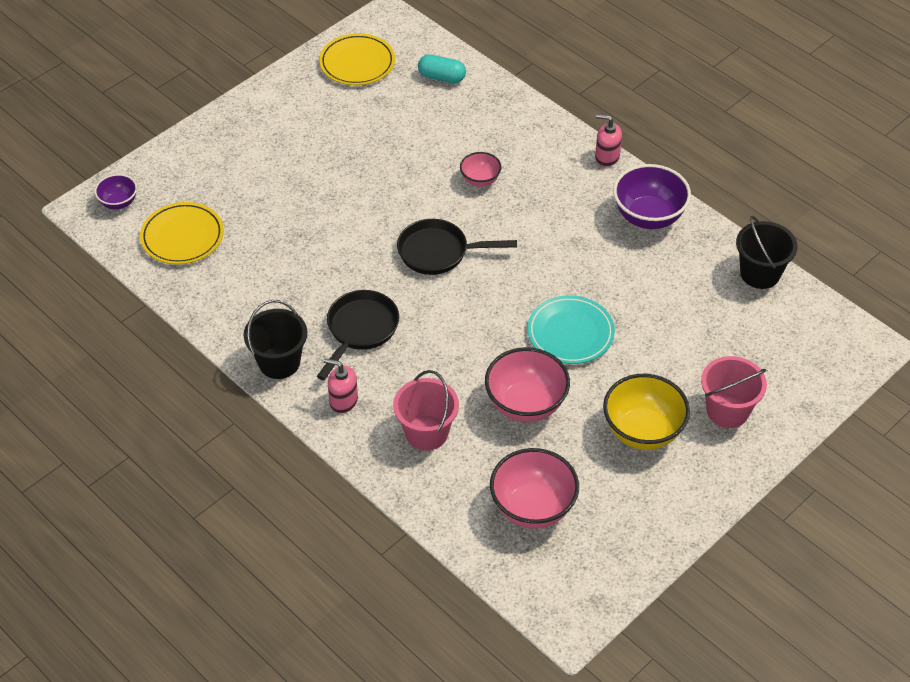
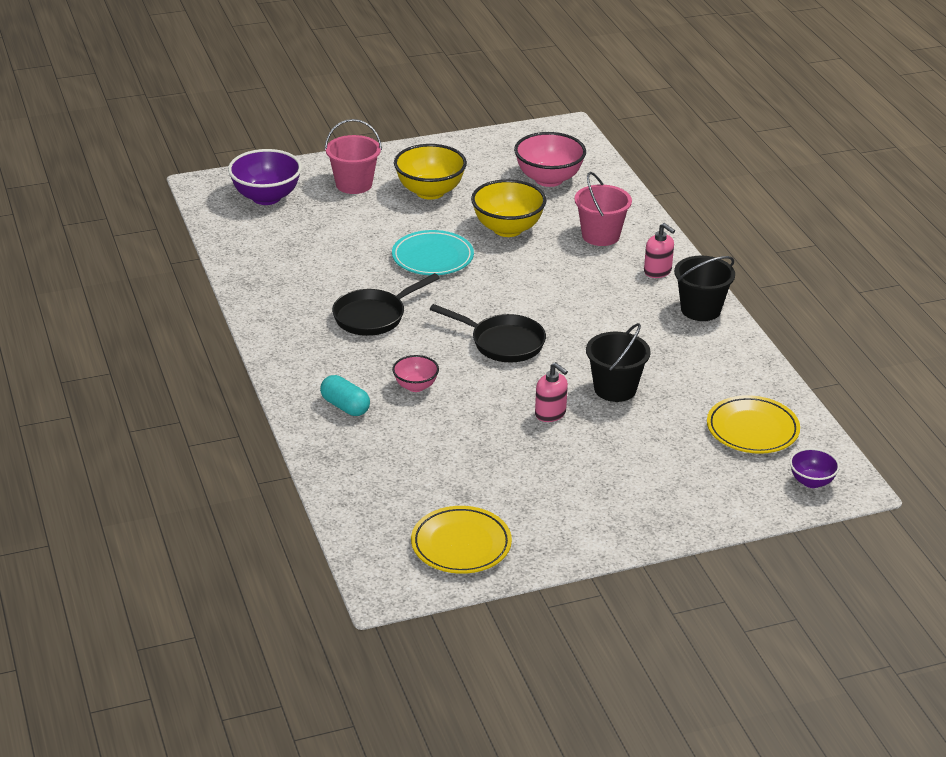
camera: 155 degrees left, 15 degrees down
(360, 330) = (614, 310): black pan -> black pan (373, 316)
(441, 77) = (374, 496): turquoise capsule -> turquoise capsule (345, 406)
(526, 405) = (507, 229): pink bowl -> yellow bowl
(607, 157) = (272, 367): pink soap dispenser -> pink soap dispenser (550, 414)
(648, 217) = (284, 311): purple bowl -> purple bowl (266, 197)
(760, 273) = (233, 247): black bucket -> black bucket (615, 389)

